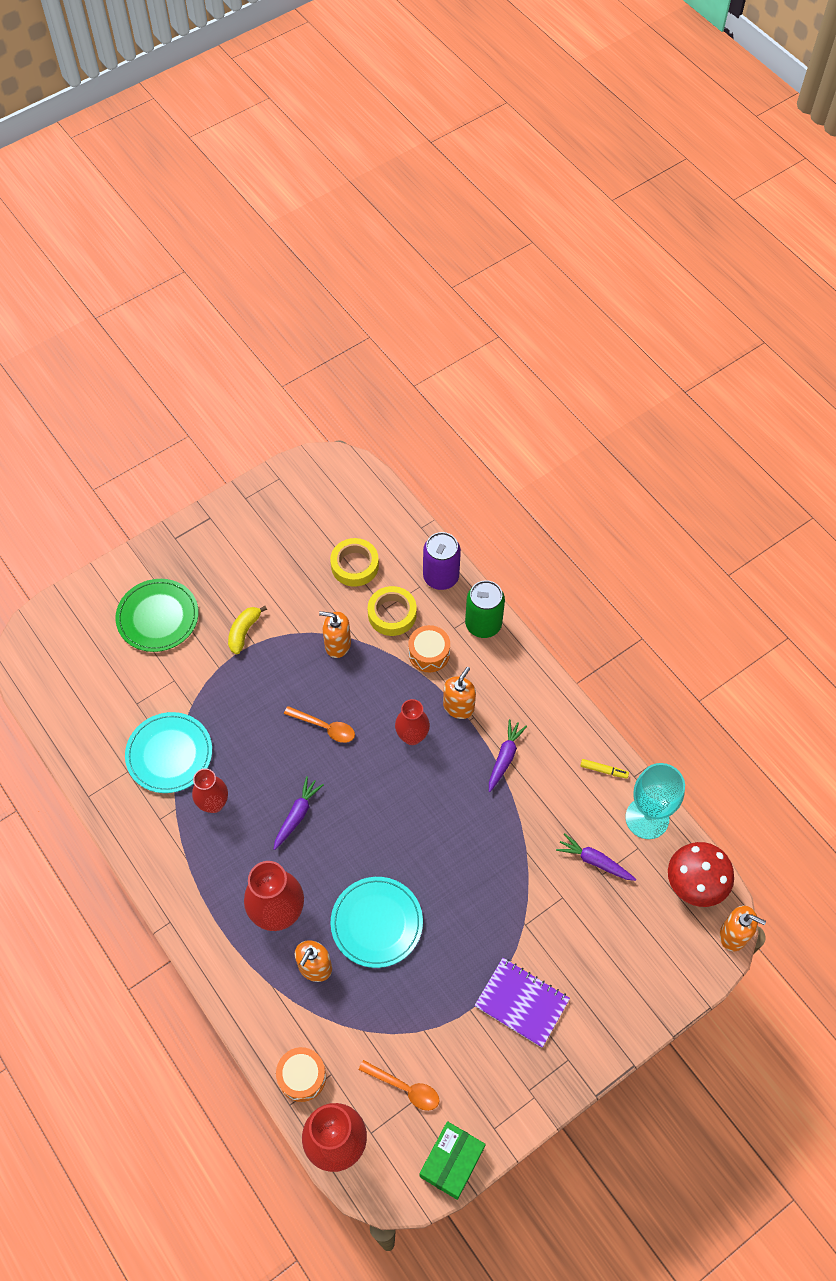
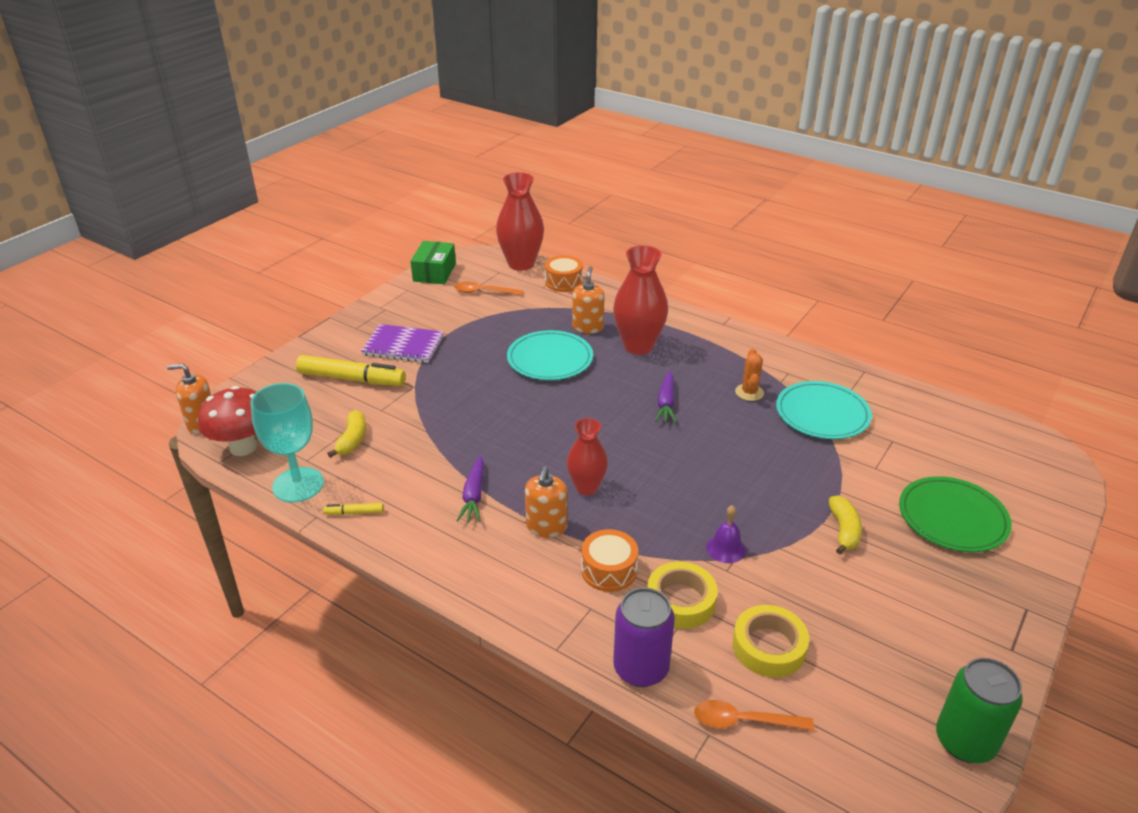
camera: 160 degrees right, 25 degrees down
(214, 803) = (749, 392): red vase -> orange cactus
(325, 727) = (686, 471): orange spoon -> orange spoon (743, 721)
(337, 644) = (726, 548): orange soap dispenser -> purple bell
(483, 624) = (553, 623): green can -> green can (965, 741)
(584, 959) = (352, 379): none -> yellow marker
(595, 861) = (352, 440): purple carrot -> yellow banana

